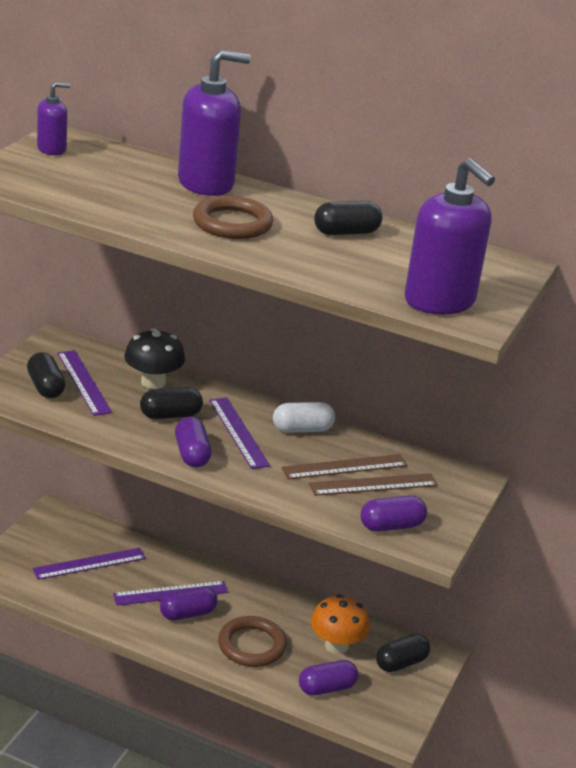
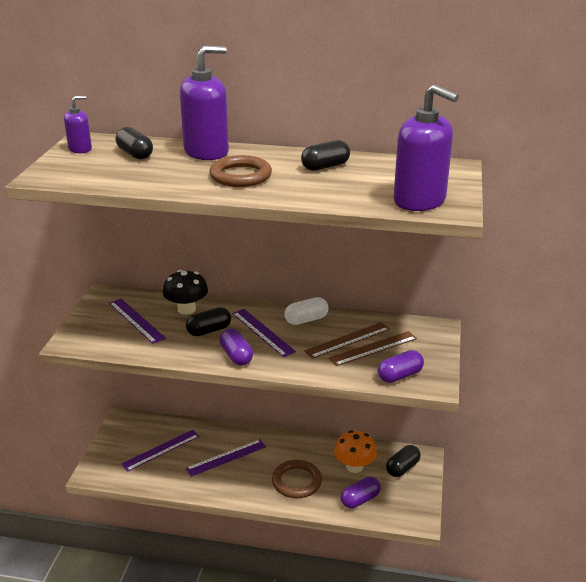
camera: 10 degrees left, 0 degrees up
(46, 387) = (109, 330): black capsule -> black capsule (135, 154)
(187, 614) = (243, 470): purple capsule -> none

